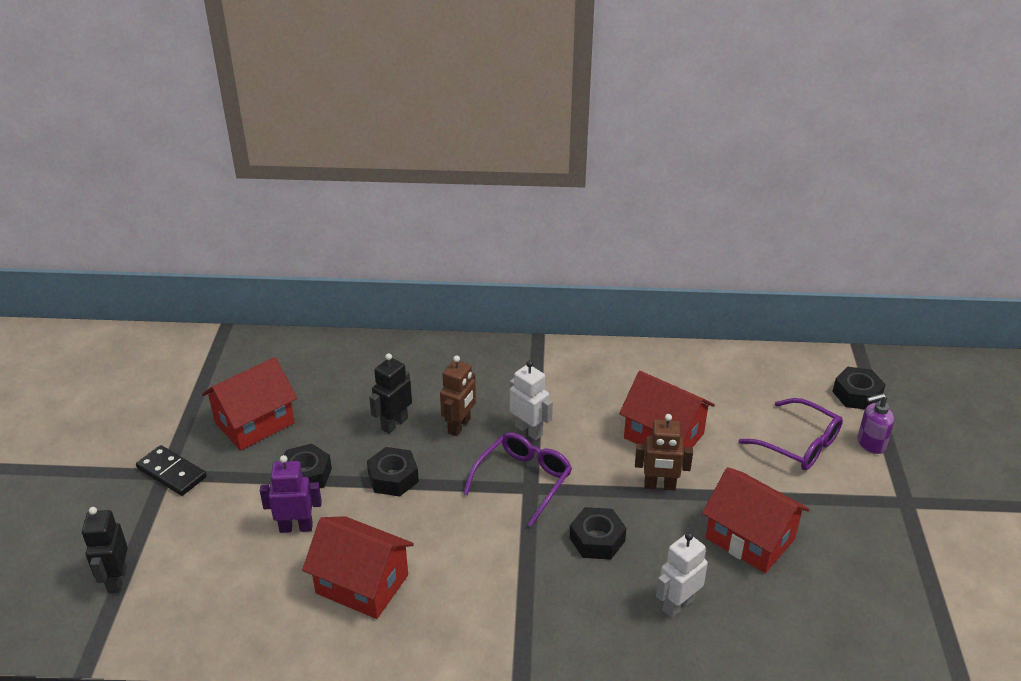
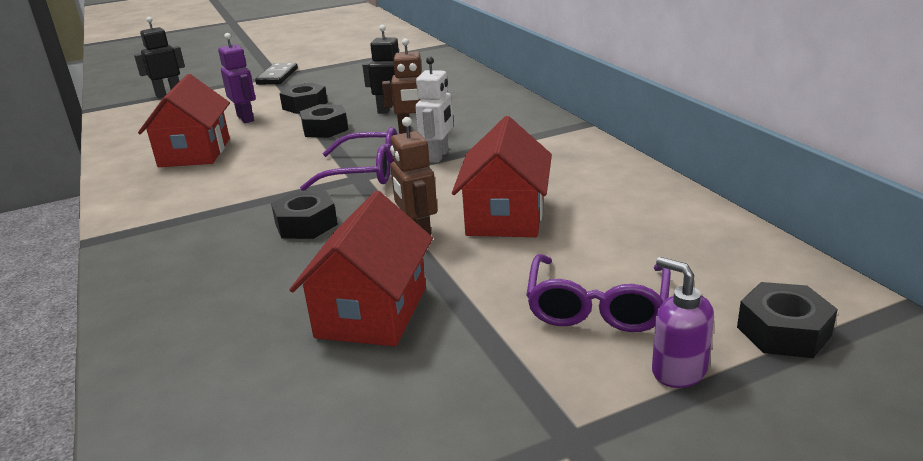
camera: 65 degrees right, 10 degrees down
(254, 423) = (348, 79): red house -> none
(678, 605) = (229, 292): white robot -> none

